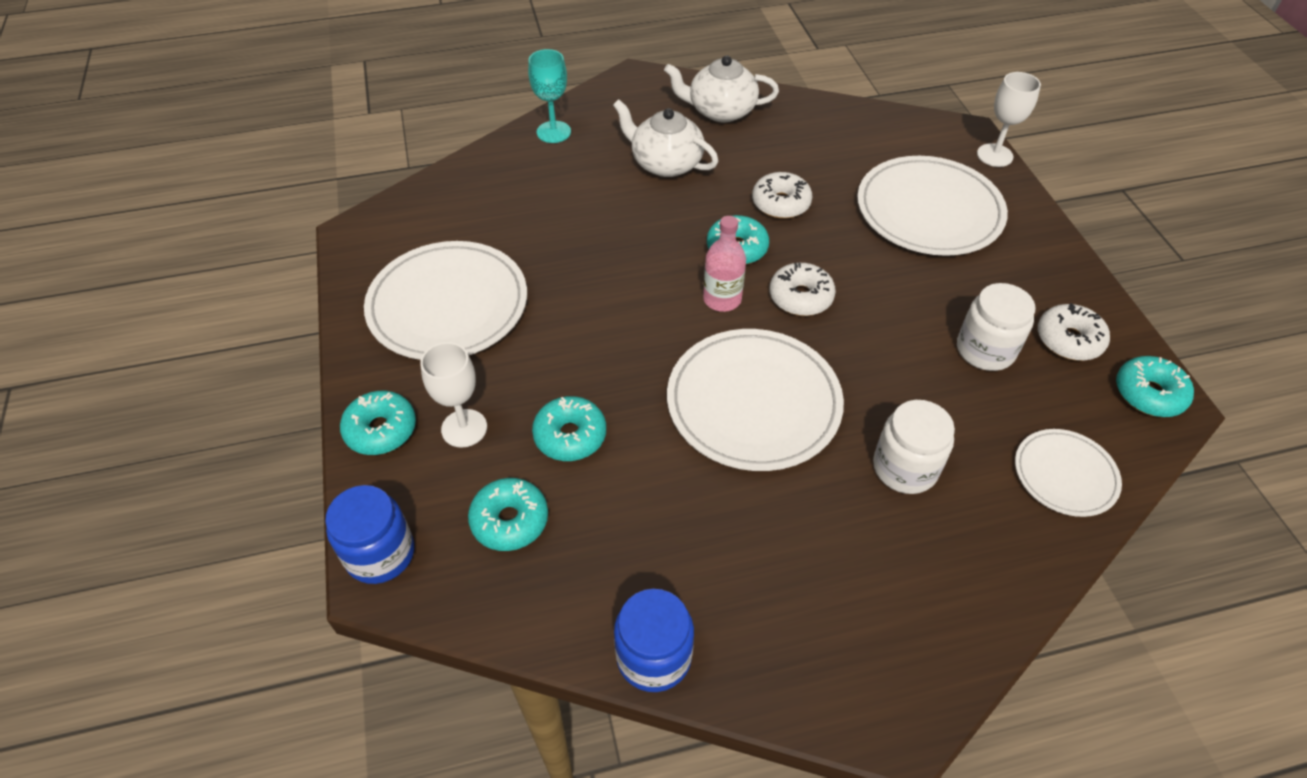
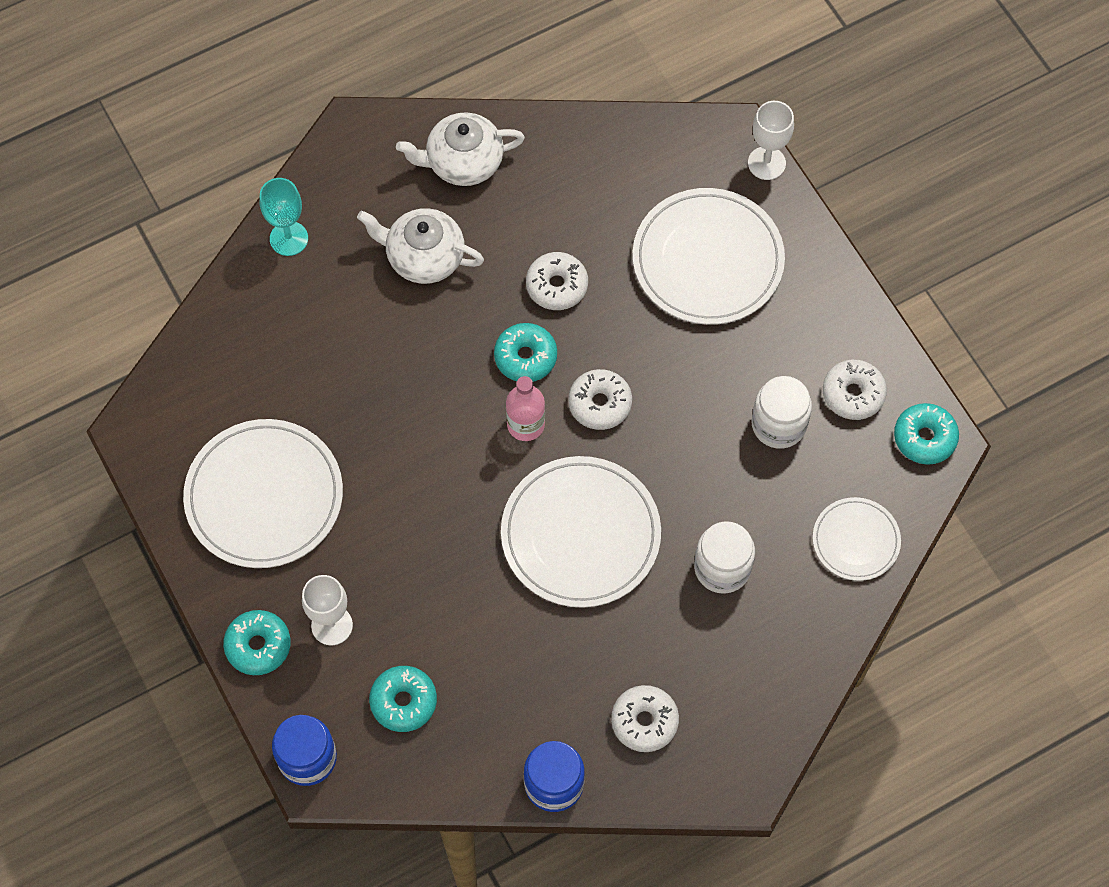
camera: 15 degrees left, 15 degrees up
(570, 436) = (428, 609): turquoise donut -> none
(782, 611) = (644, 721): none -> white donut

